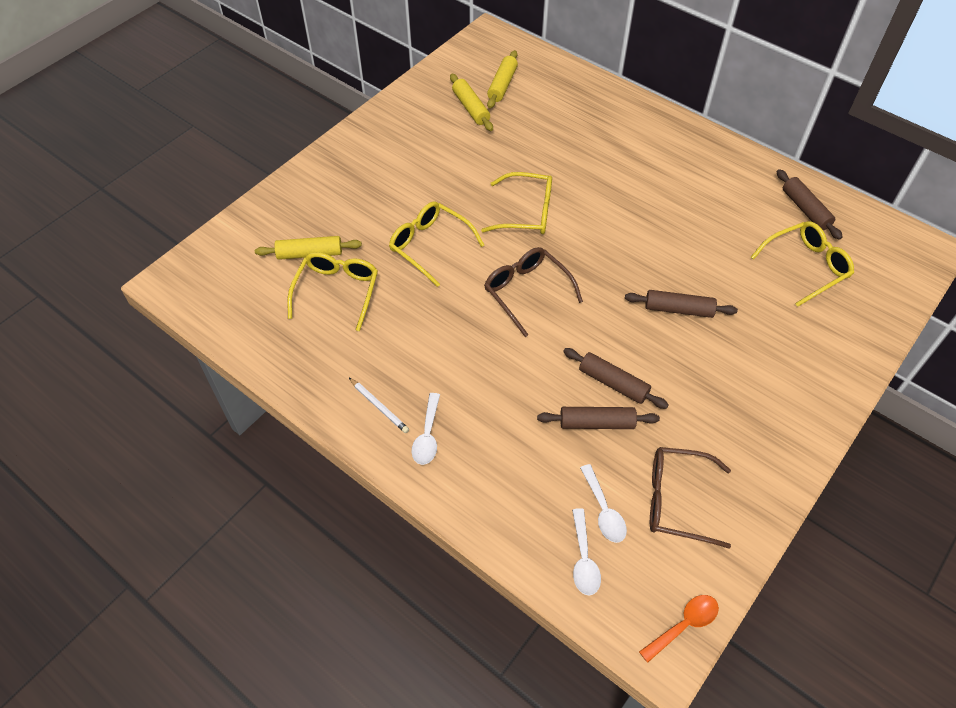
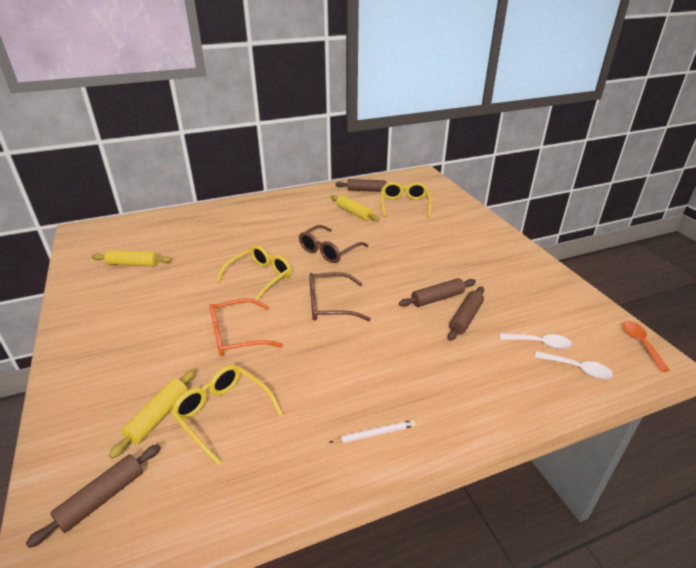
camera: 60 degrees left, 20 degrees down
(427, 436) = (425, 412): white spoon -> none
(430, 246) = (237, 335): yellow glasses -> orange glasses
(502, 85) = (134, 243): yellow rolling pin -> yellow rolling pin (354, 213)
(677, 500) = (544, 309): brown glasses -> brown glasses (329, 251)
(678, 309) = (399, 252): brown rolling pin -> brown rolling pin (102, 498)

